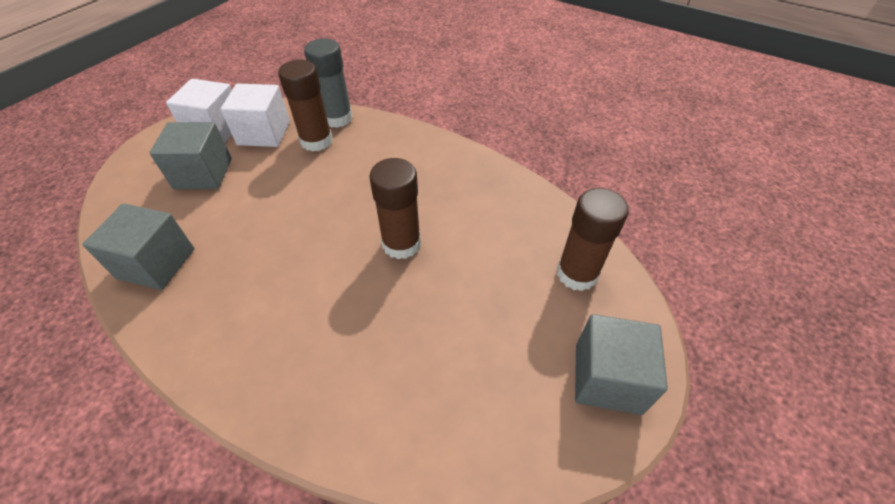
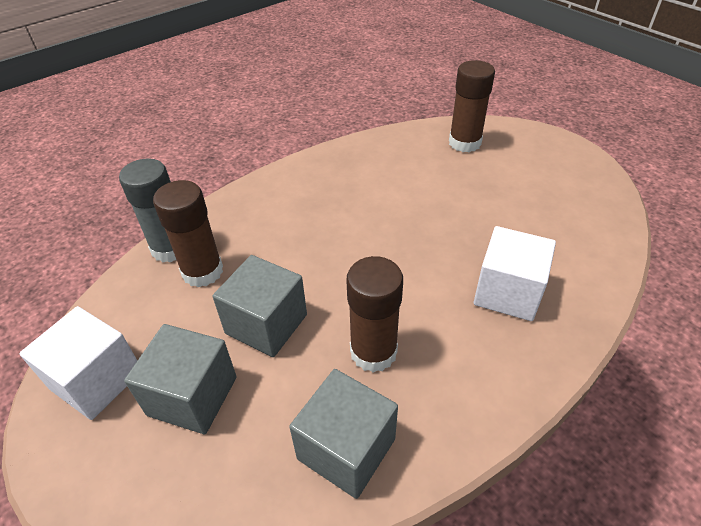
camera: 70 degrees left, 5 degrees down
(264, 133) = (148, 322): white cube -> white cube (507, 292)
(401, 244) = (398, 228): brown glue stick -> brown glue stick (373, 352)
(607, 378) = (554, 154): grey cube -> grey cube (266, 324)

